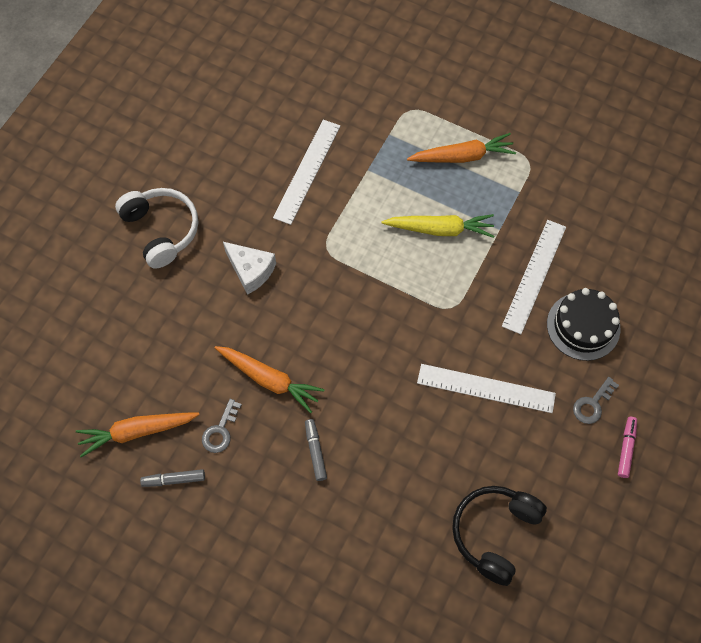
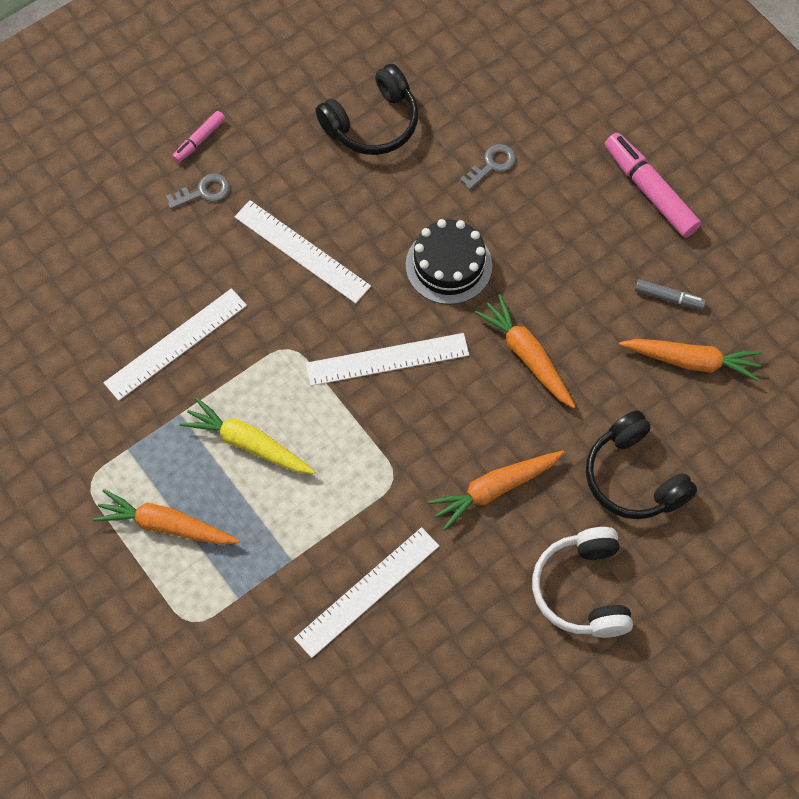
camera: 155 degrees left, 0 degrees up
(152, 321) = (634, 477): none -> black headphones
(220, 431) = (601, 325): grey key -> grey key (492, 165)
(224, 577) = (650, 190): none -> pink marker
(251, 271) = (494, 489): white cheese -> orange carrot
(315, 451) = (510, 264): grey marker -> none
(374, 331) = (387, 359): none -> white ruler
(583, 326) = (160, 269): black cake -> black cake (448, 265)

